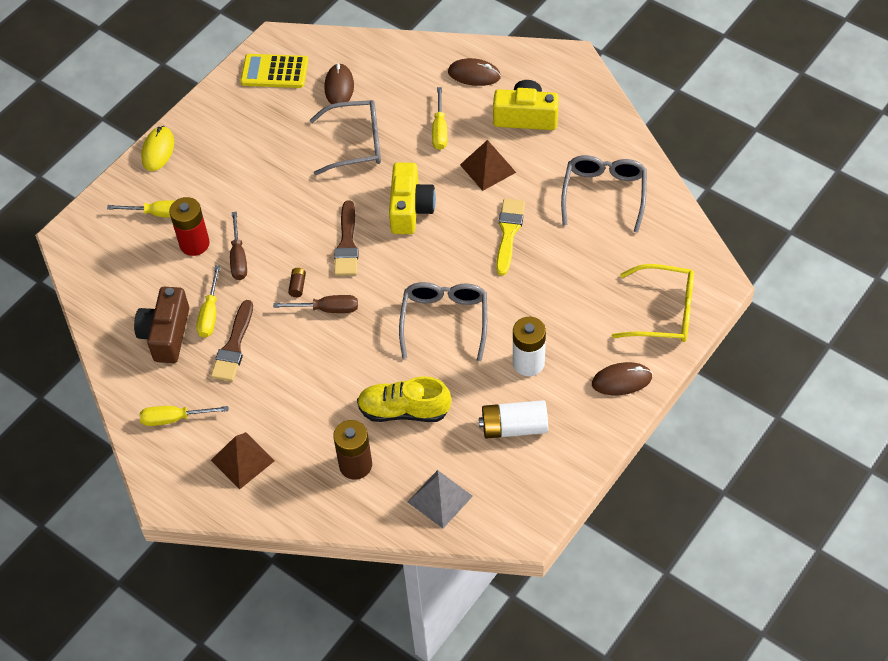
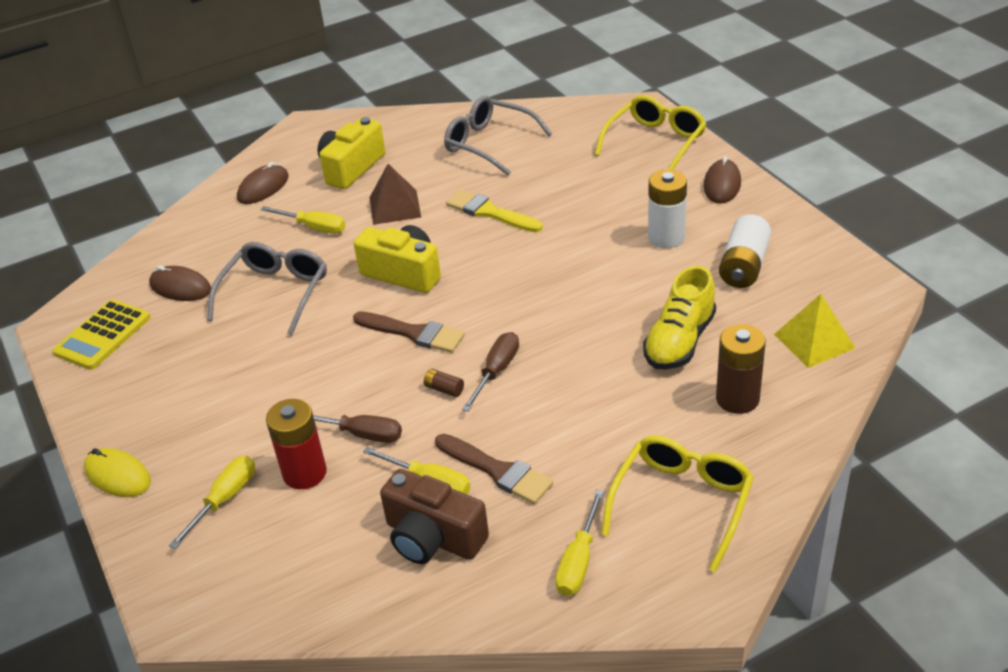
camera: 65 degrees left, 15 degrees down
(242, 460) = (681, 503): brown pyramid -> yellow glasses
(440, 499) = (814, 341): grey pyramid -> yellow pyramid
(444, 321) = (575, 282): grey glasses -> none

